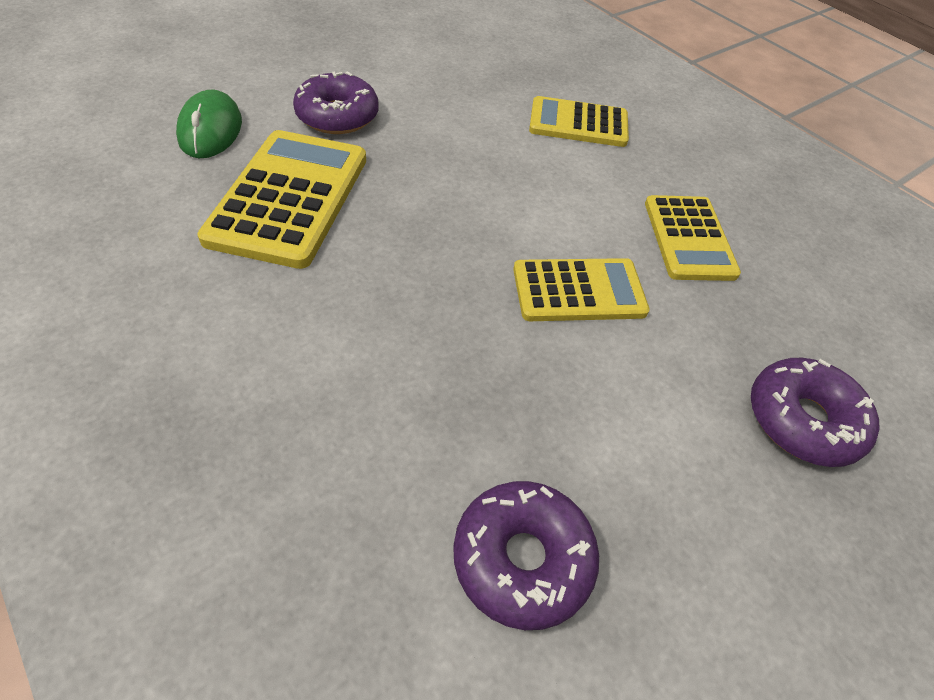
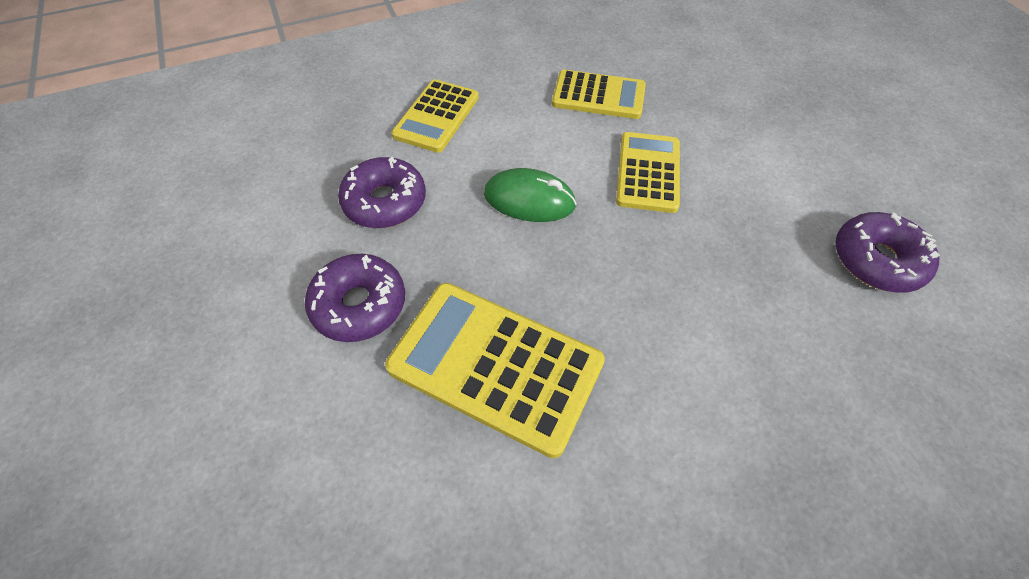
camera: 70 degrees left, 5 degrees up
(211, 130) = (343, 445): green mouse -> green mouse (529, 200)
(802, 420) = (763, 99): purple donut -> purple donut (385, 202)

